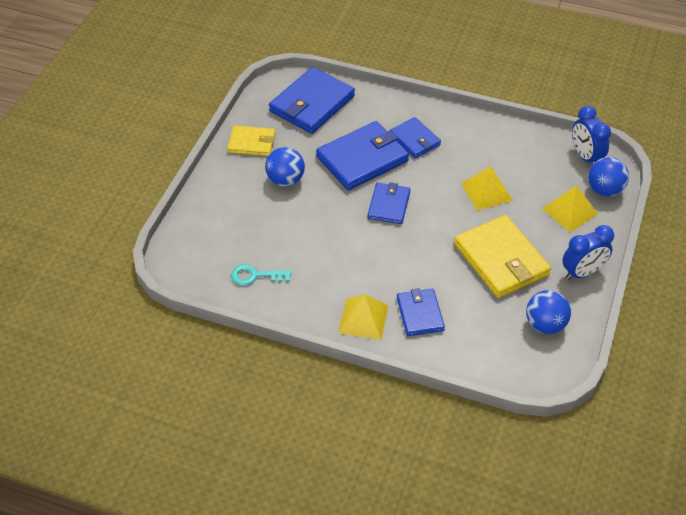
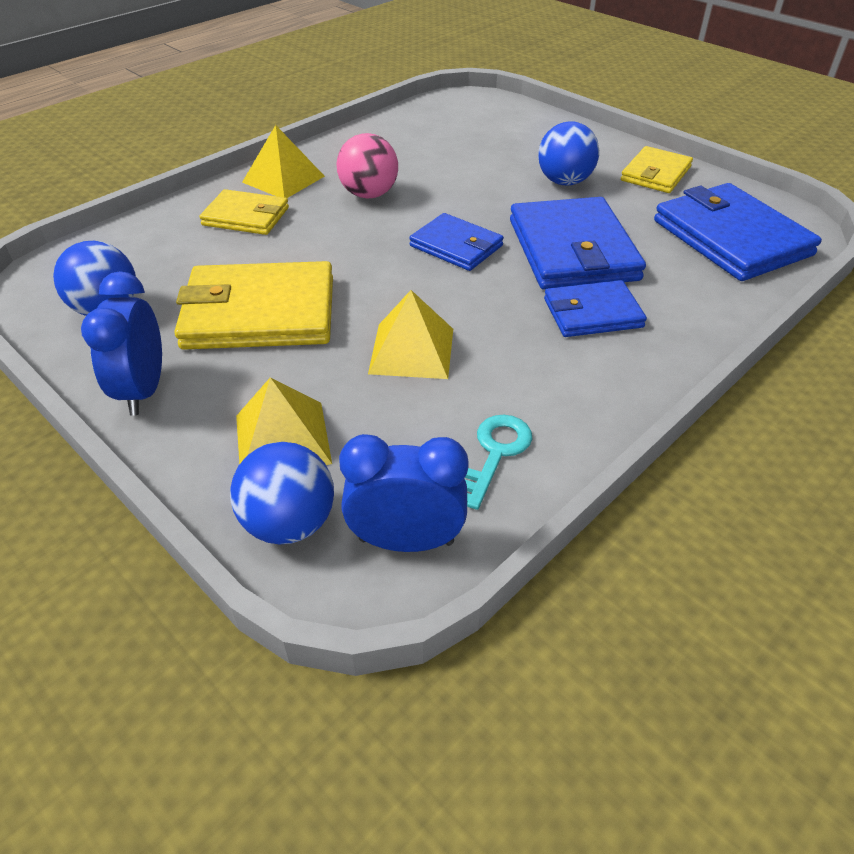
camera: 115 degrees right, 5 degrees down
(255, 276) = (414, 133): turquoise key -> turquoise key (495, 453)
(356, 265) = (369, 194): none -> pink ball
(420, 314) = (246, 216): blue wallet -> yellow wallet

